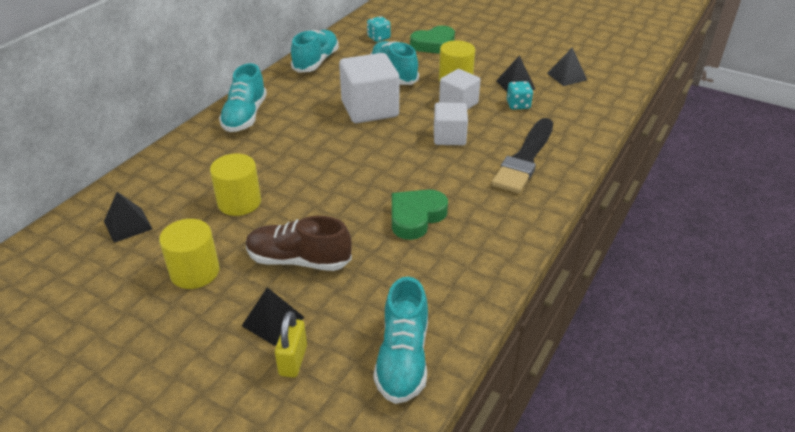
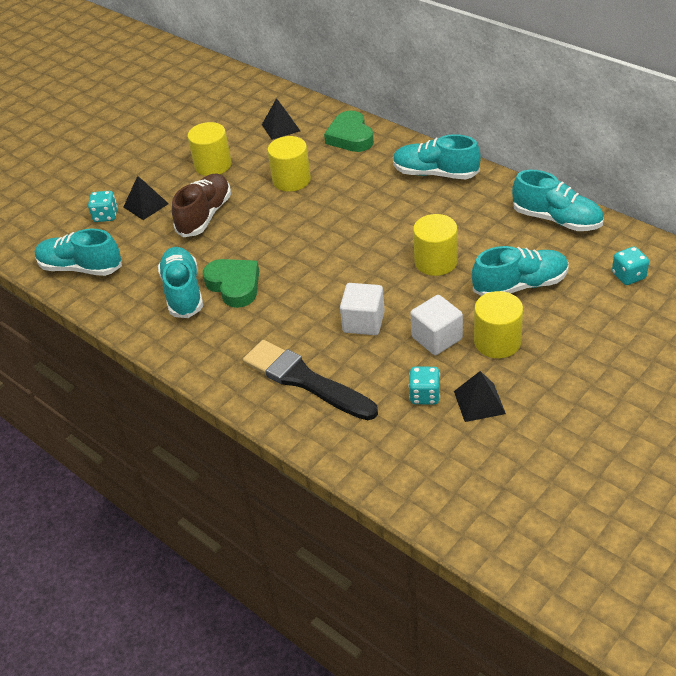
camera: 105 degrees right, 5 degrees up
(293, 360) = (106, 216): yellow padlock -> turquoise dice
(370, 109) = (436, 262): white cube -> yellow cylinder
(432, 252) = (183, 292): none -> turquoise shoe
(434, 44) = (607, 330): green heart -> green heart (350, 137)
(567, 76) = (499, 466): black pyramid -> none

